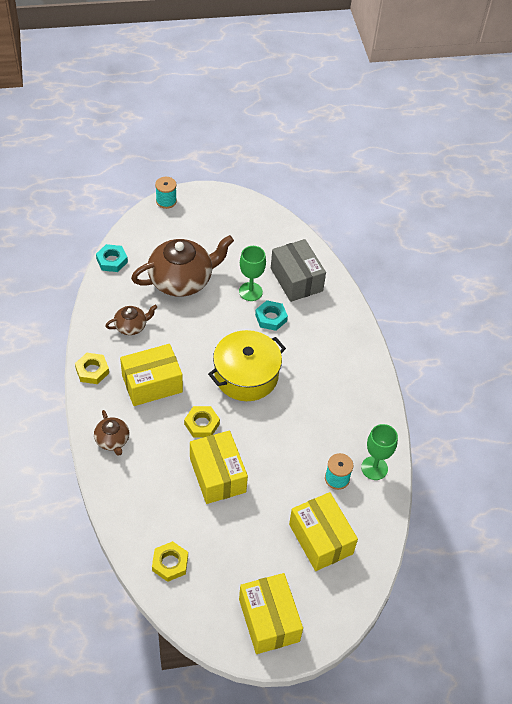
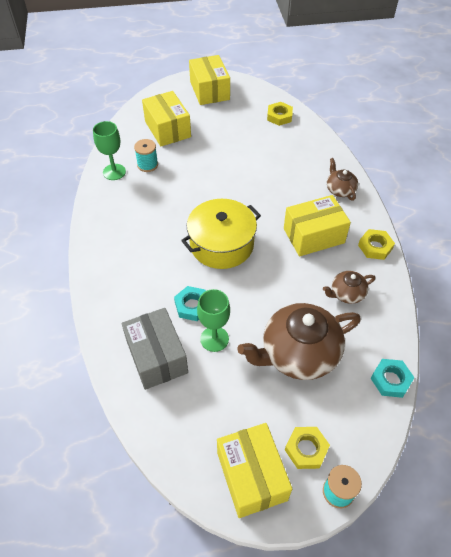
camera: 175 degrees left, 0 degrees up
(202, 424) = (263, 202): yellow nut -> yellow nut (306, 449)
(217, 475) = (247, 166): yellow box -> yellow box (251, 476)

